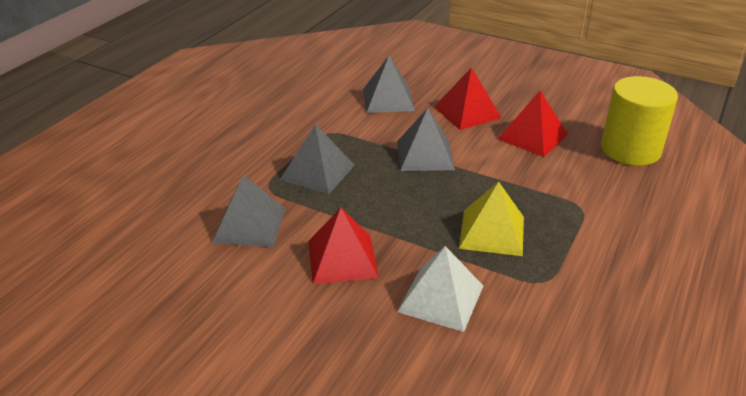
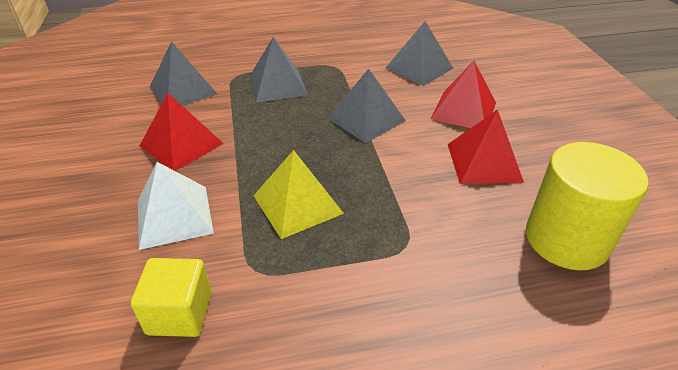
camera: 50 degrees right, 5 degrees up
(555, 334) = (179, 313): none -> yellow cube

